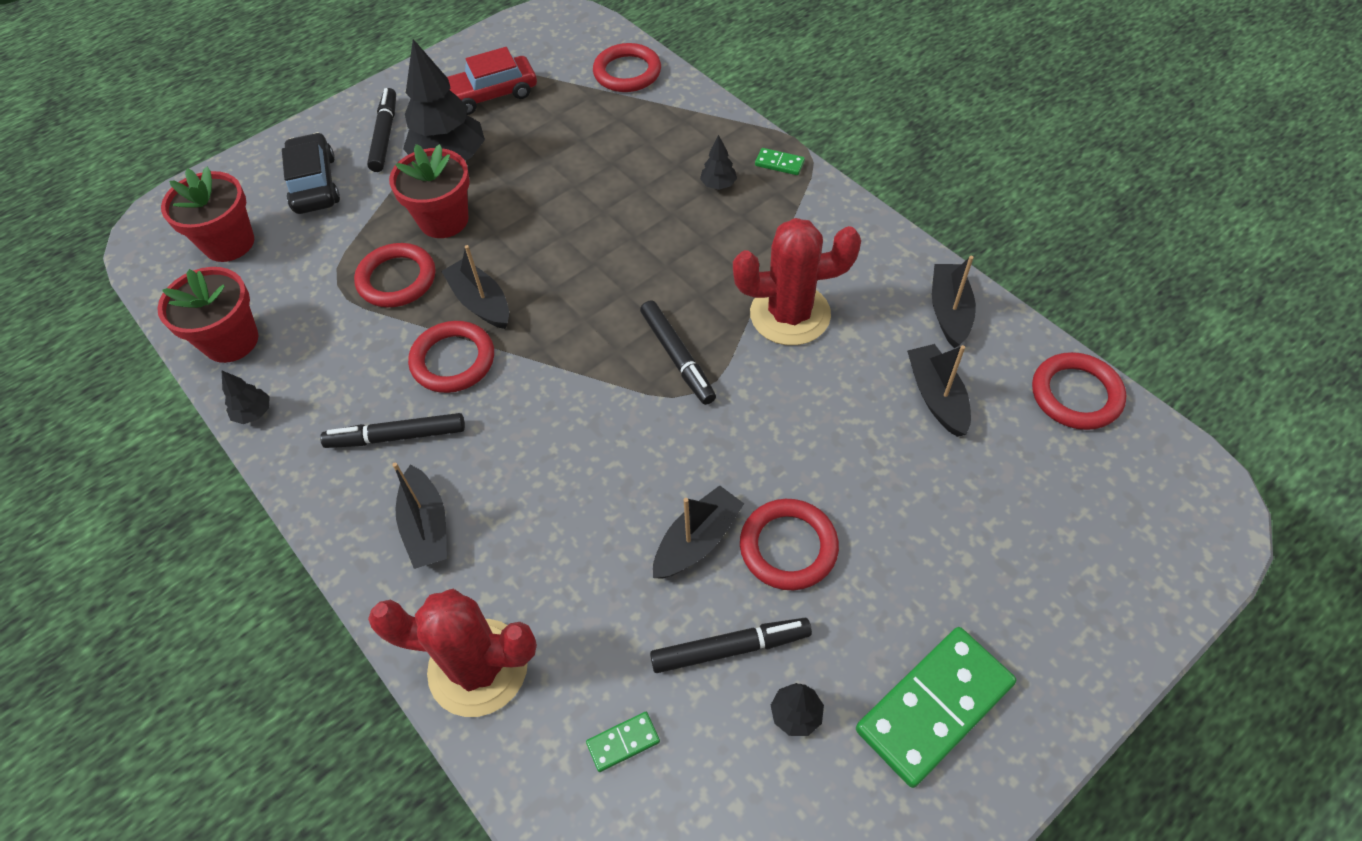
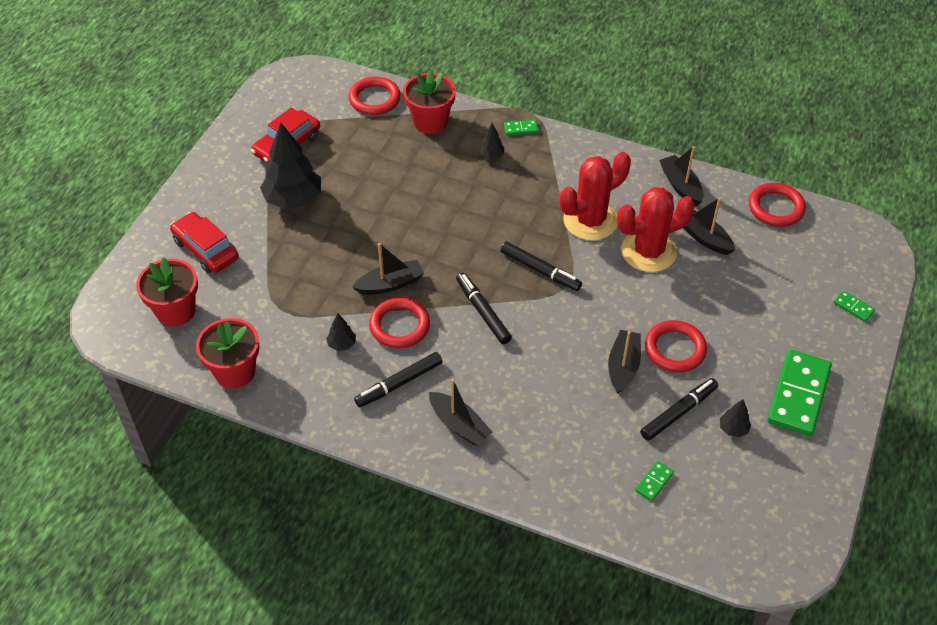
camera: 30 degrees left, 5 degrees down
(253, 413) = (291, 408): black tree -> black tree (342, 344)
(314, 184) = (206, 250): black car -> red car
(385, 135) = (231, 199): black marker -> black marker (483, 312)
(397, 279) = (320, 290): red ring -> none
(444, 220) = (322, 241): red flower pot -> red flower pot (430, 122)
(478, 667) = (548, 482): red cactus -> red cactus (648, 251)
(481, 302) = (390, 284): black boat -> black boat turned 135 degrees clockwise
(1113, 601) = (853, 307): none -> green domino

